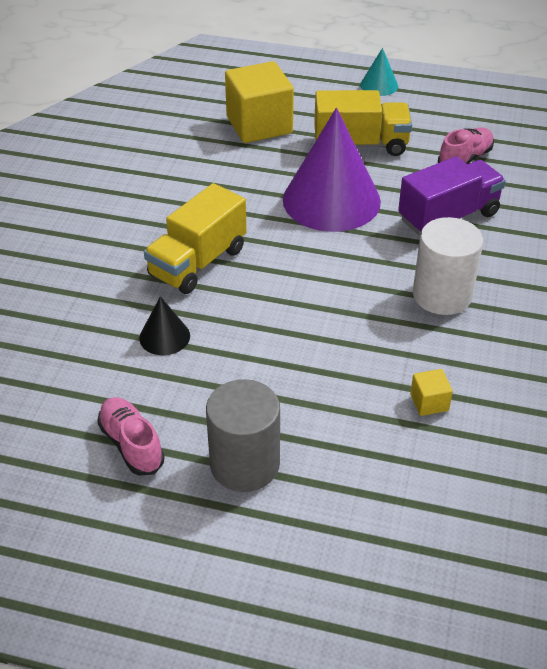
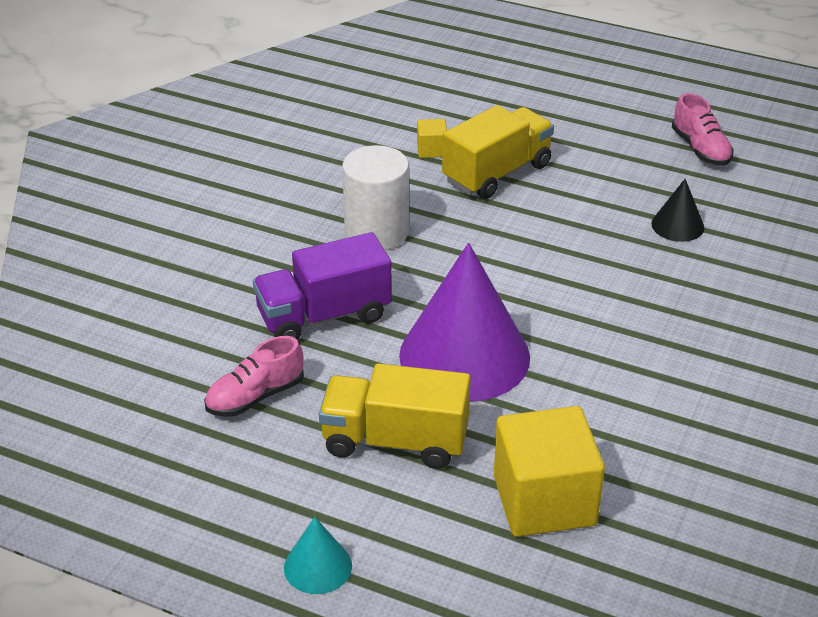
camera: 170 degrees left, 5 degrees down
(198, 262) = (643, 295): yellow truck -> yellow truck (497, 173)
(245, 464) = (603, 128): grey cylinder -> none

